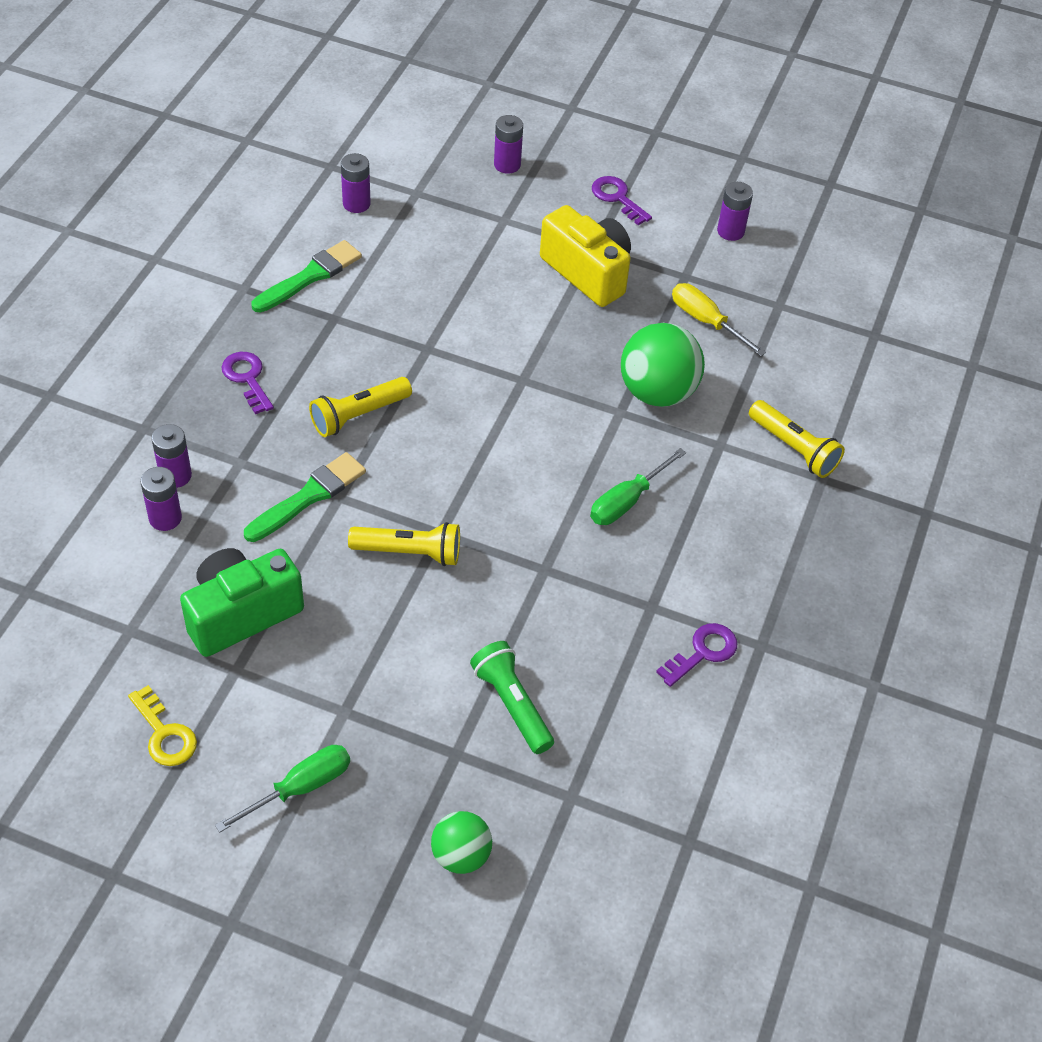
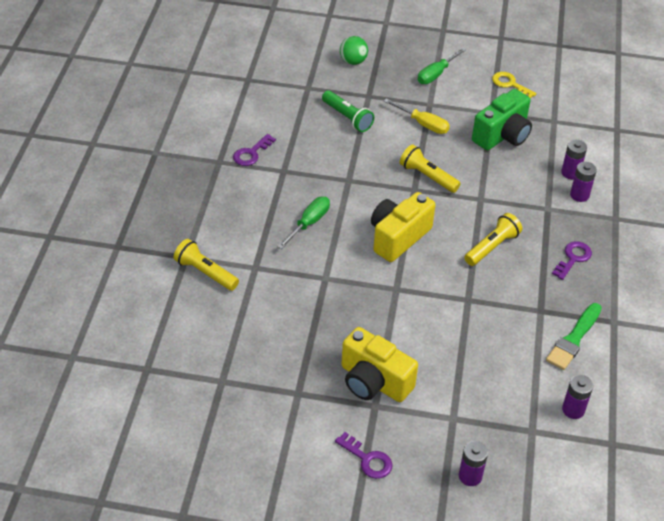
camera: 170 degrees right, 5 degrees down
(247, 378) = (573, 258): purple key -> purple key turned 105 degrees counterclockwise
(309, 496) = (498, 196): green brush -> none
(409, 552) = (427, 176): yellow flashlight -> yellow flashlight turned 45 degrees clockwise
(494, 454) = (398, 237): none -> yellow camera
(657, 392) = (303, 295): green ball -> none
(706, 321) = (276, 356): yellow screwdriver -> yellow screwdriver (423, 124)
(730, 231) = (267, 444): purple battery -> none

